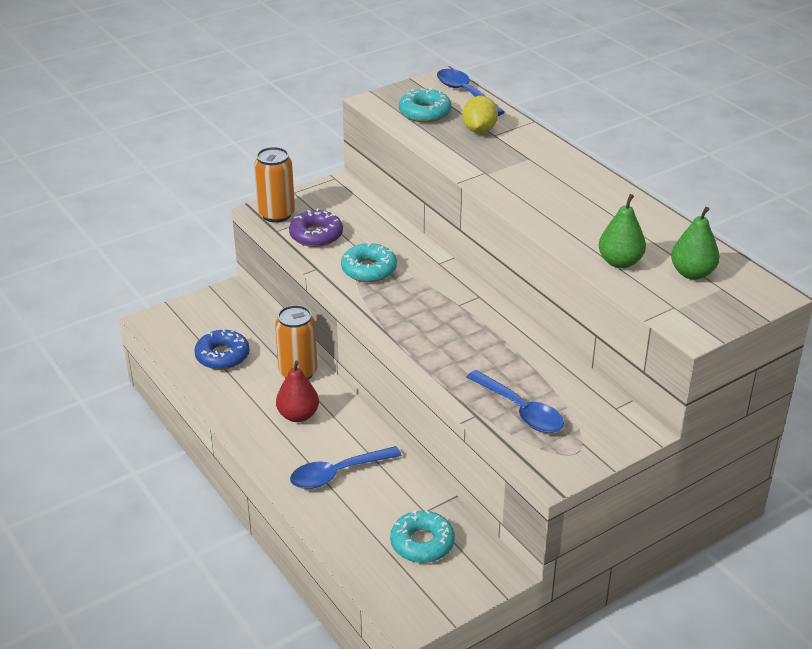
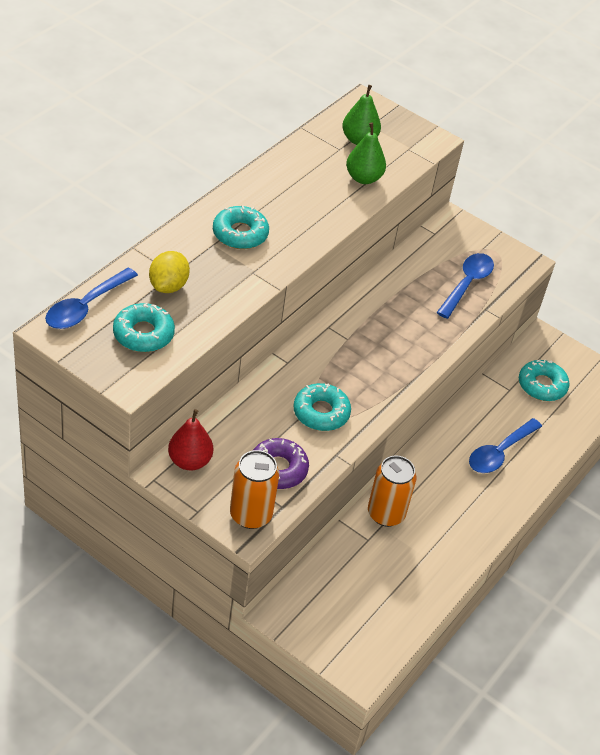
camera: 115 degrees left, 10 degrees up
(222, 356) = (389, 585): blue donut -> none
(298, 415) = (444, 498): red pear -> red pear (189, 461)
(337, 474) = (499, 453): blue spoon -> blue spoon turned 90 degrees clockwise
(479, 130) = (168, 286): yellow lemon -> yellow lemon turned 60 degrees counterclockwise
(541, 174) = (240, 234): none -> turquoise donut

